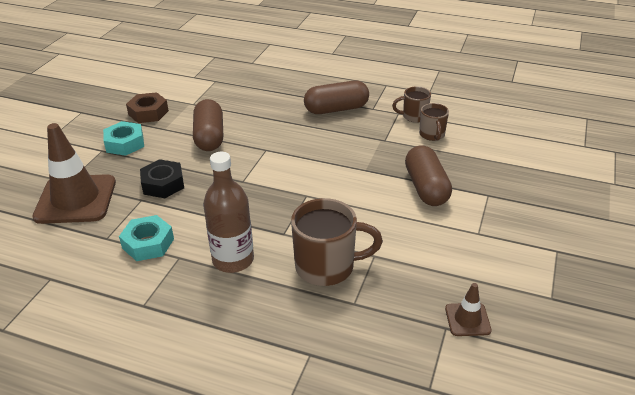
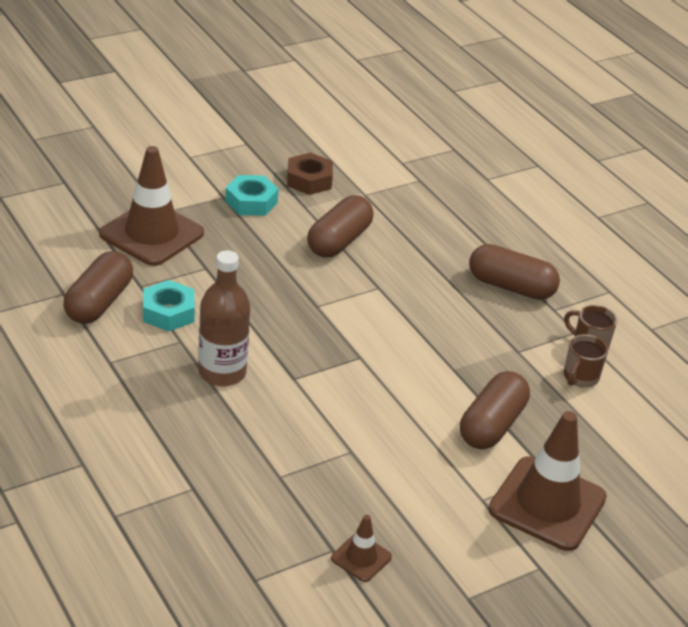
camera: 35 degrees right, 0 degrees up
(87, 268) = (99, 302): none -> brown capsule
(163, 184) = (241, 264): black nut -> none
(327, 267) = (295, 432): brown mug -> none
(510, 212) = (547, 504): none -> brown traffic cone

